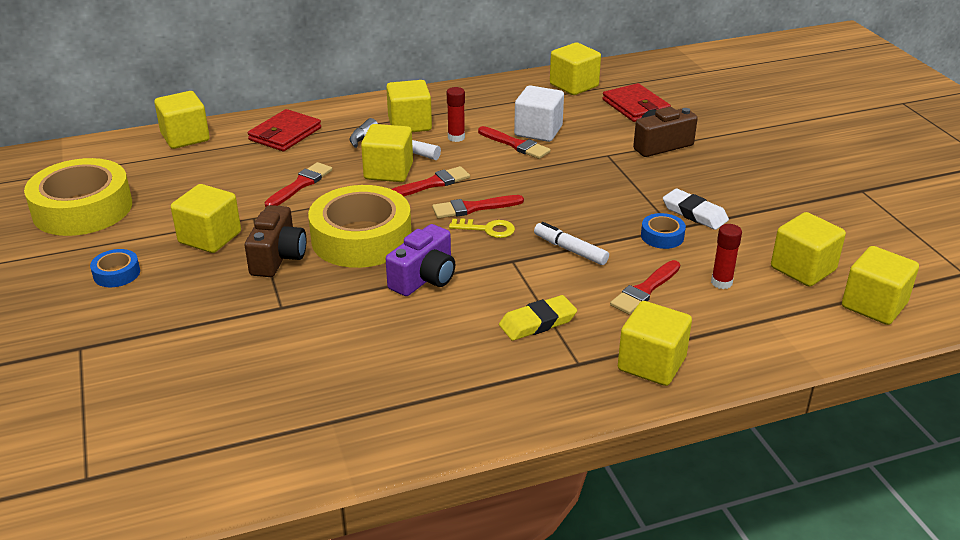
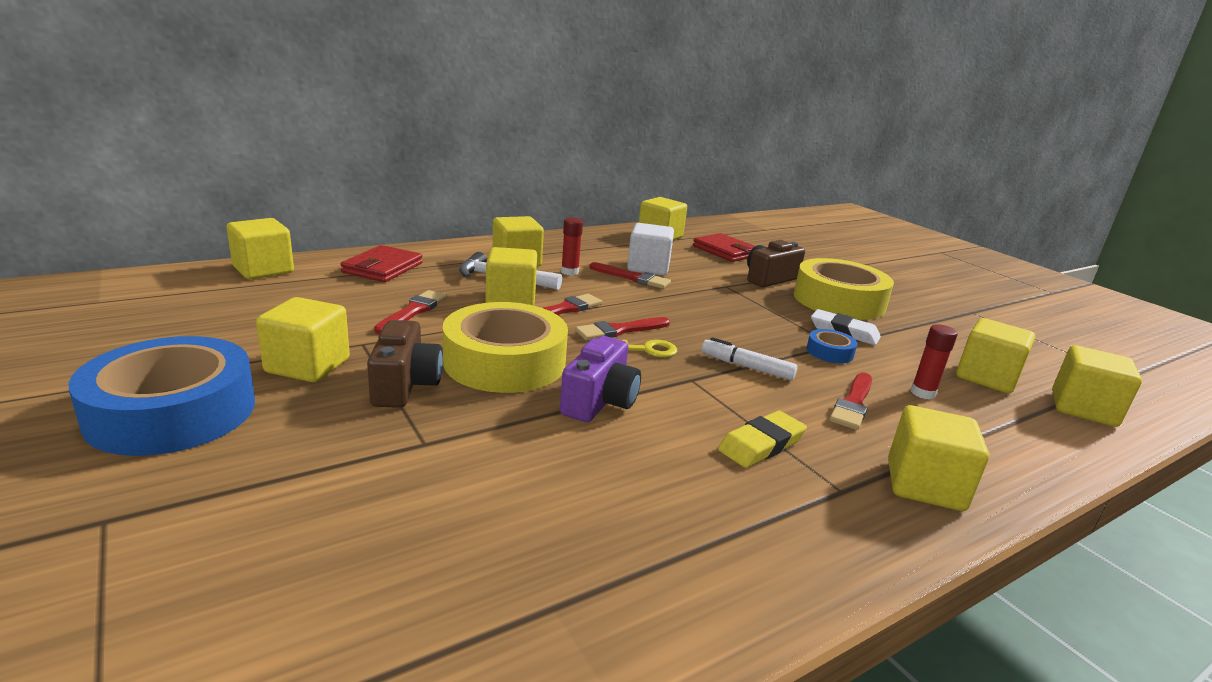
camera: 15 degrees left, 10 degrees down
(82, 209) = (124, 338): yellow tape -> yellow tape (839, 301)
(116, 273) = (172, 412): blue tape -> blue tape, size x2.32

